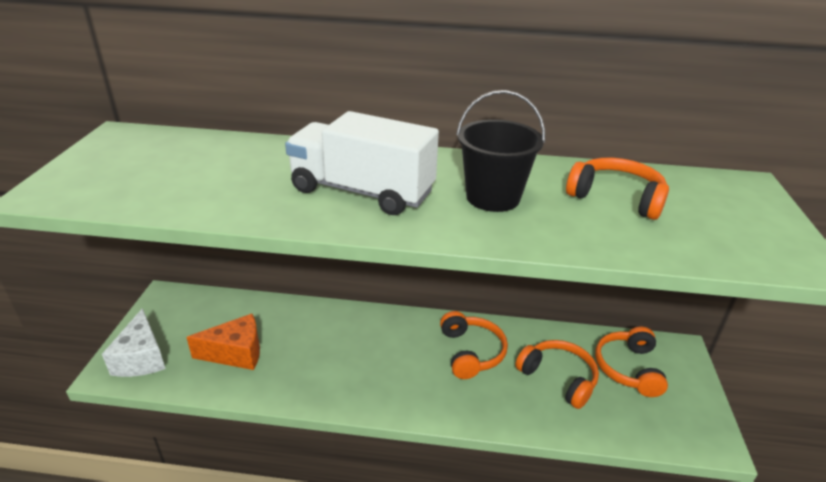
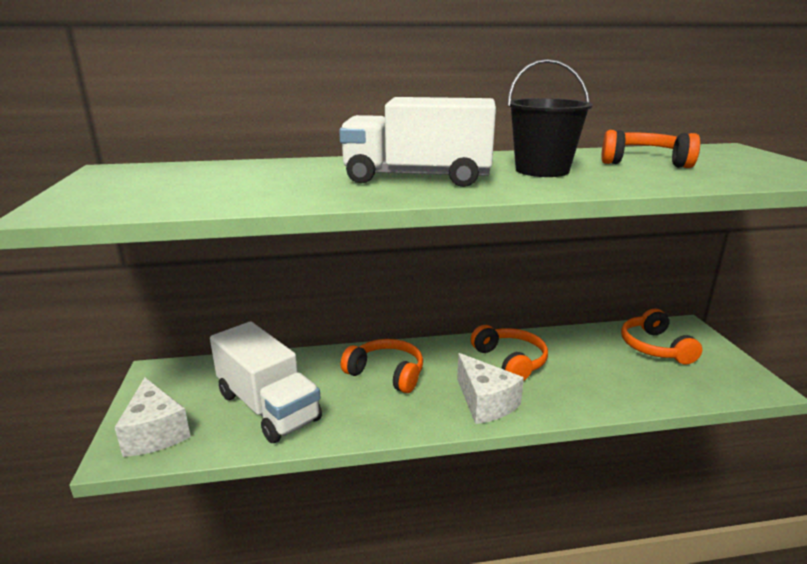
camera: 15 degrees left, 10 degrees down
(236, 353) = (268, 407): orange cheese -> white truck
(421, 393) = (485, 402): none -> white cheese
(558, 378) = (602, 366): orange headphones -> orange headphones (386, 373)

